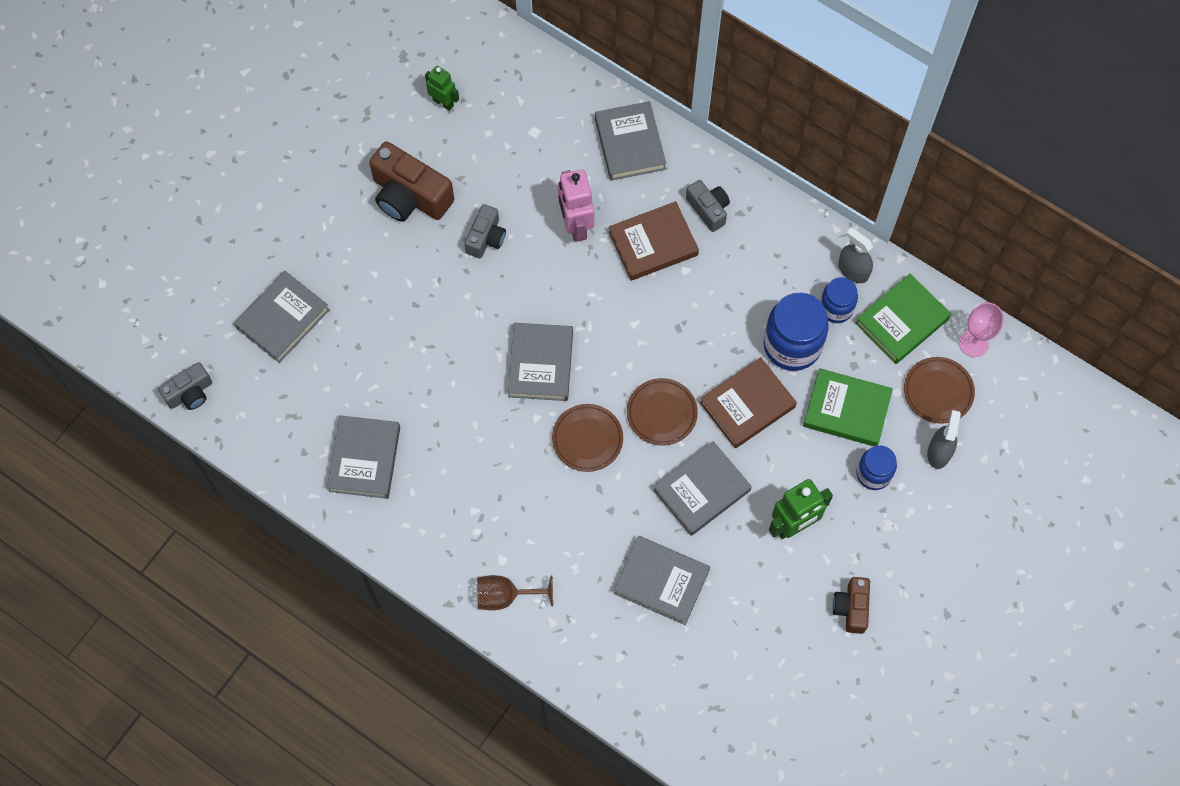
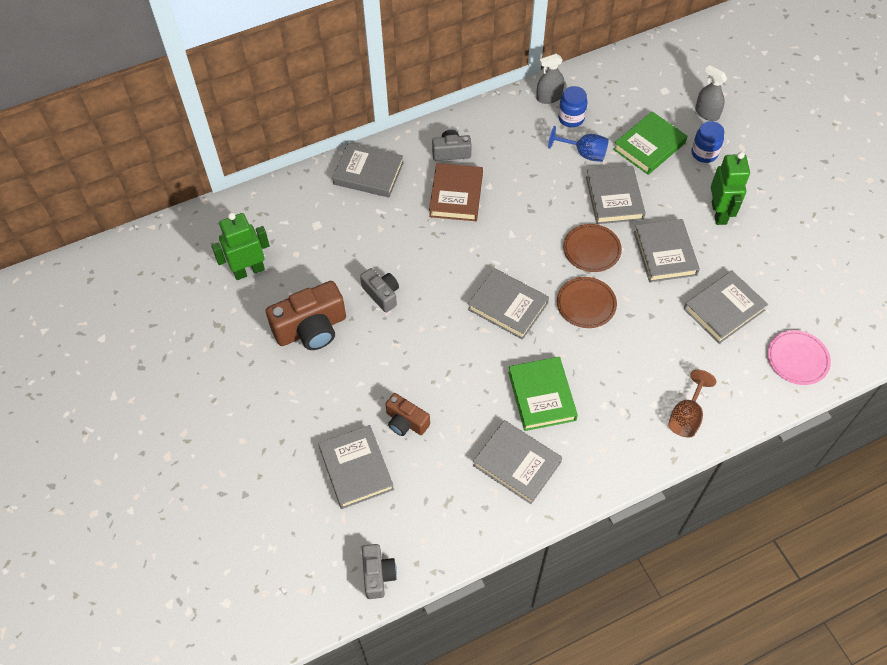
camera: 60 degrees left, 10 degrees down
(443, 102) = (249, 270): green robot -> green robot, size x1.61
(575, 225) = (410, 234): pink robot -> none
(639, 682) = (797, 359): none -> pink plate
(747, 405) = (614, 198): brown book -> grey book
(792, 345) = (584, 153): blue jar -> blue goblet
(851, 608) = (797, 209): brown camera -> brown camera (406, 422)
(902, 321) = (602, 89): green book -> green book (542, 396)
(938, 391) = (663, 94): brown plate -> none
(973, 343) = (639, 62): pink goblet -> none

